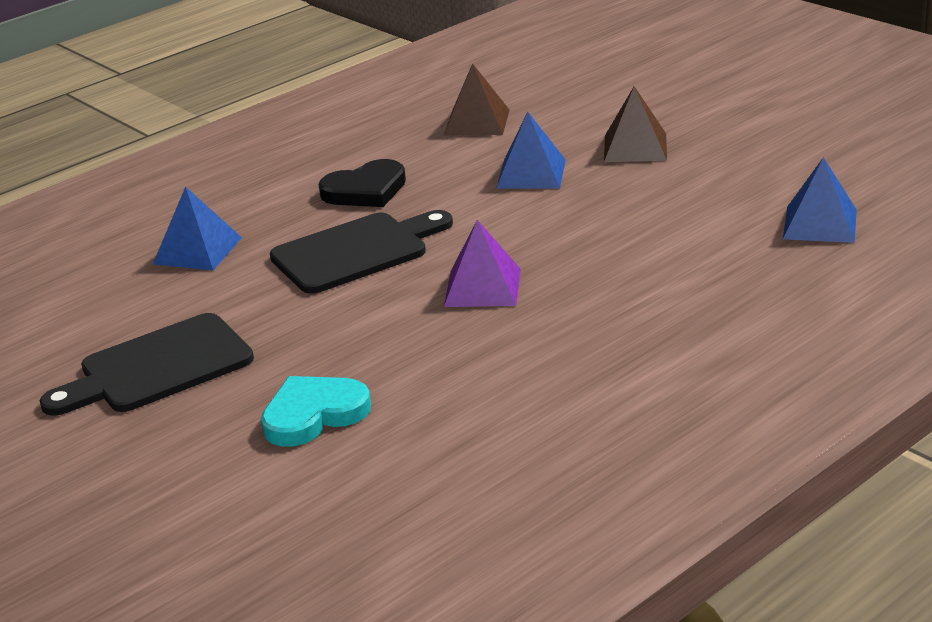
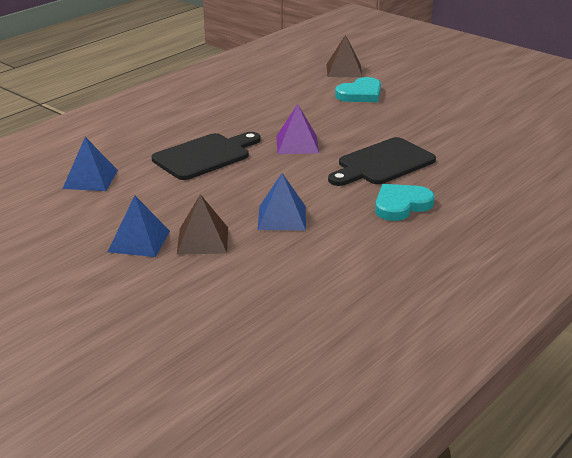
camera: 170 degrees right, 0 degrees up
(158, 367) = (451, 109): black cutting board -> black cutting board (205, 156)
(197, 250) = (487, 164): blue pyramid -> blue pyramid (139, 241)
(365, 190) = (401, 205): black heart -> turquoise heart
(477, 122) = (339, 269): brown pyramid -> brown pyramid (344, 70)

